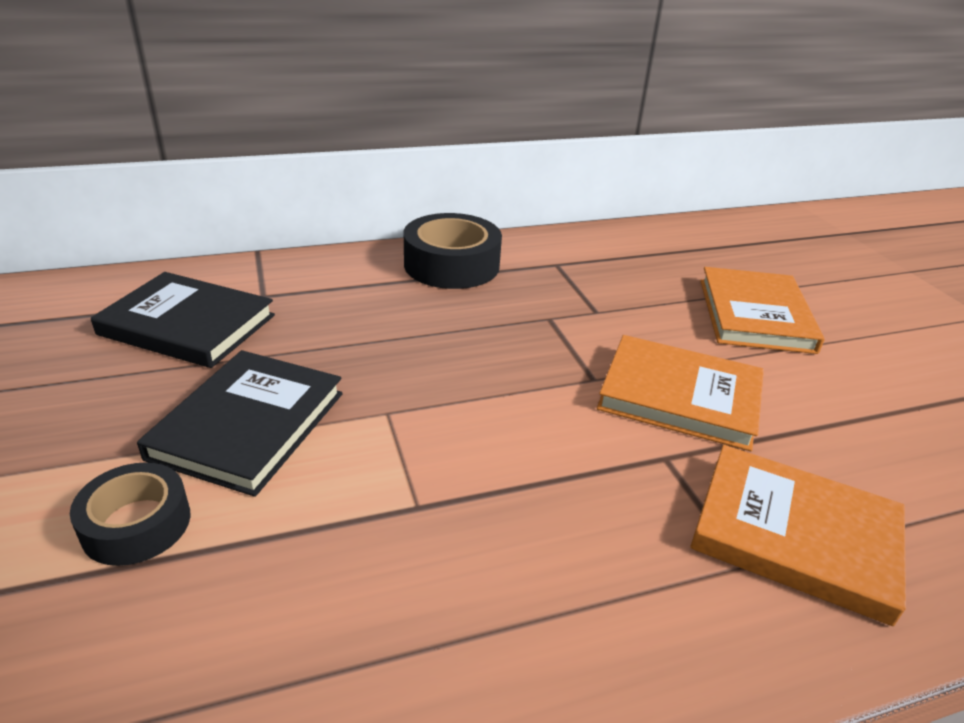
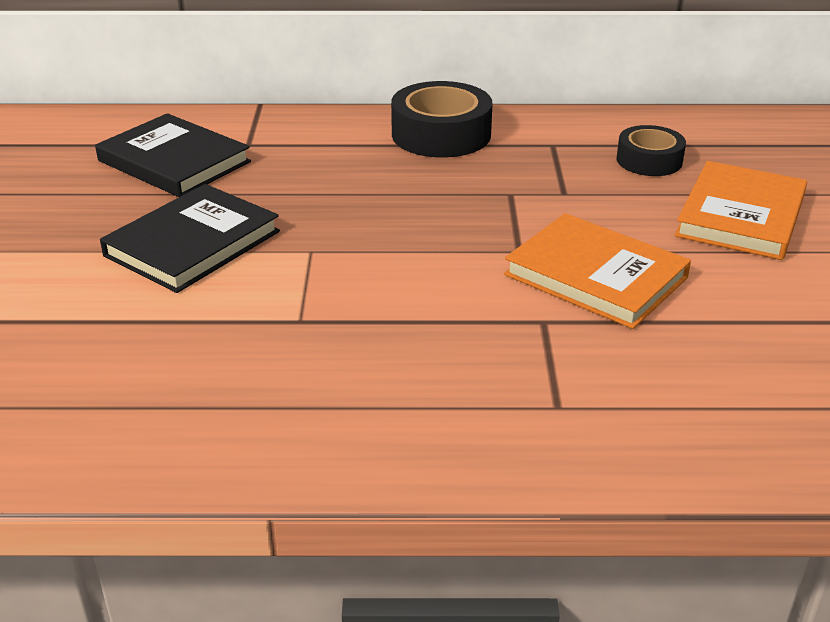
camera: 20 degrees right, 0 degrees up
(136, 524) = (85, 296): black tape -> black tape (649, 160)
(795, 535) = (622, 395): orange book -> none

